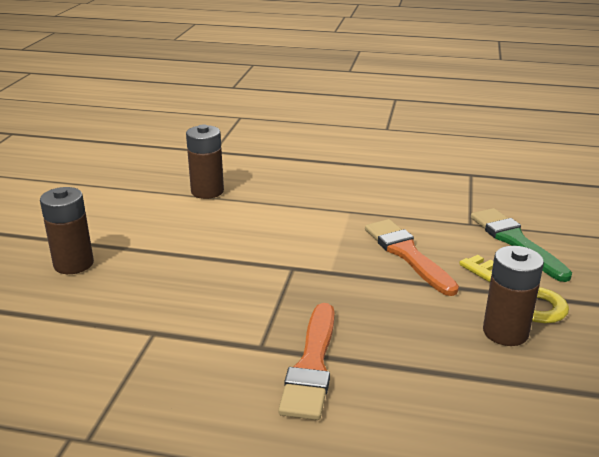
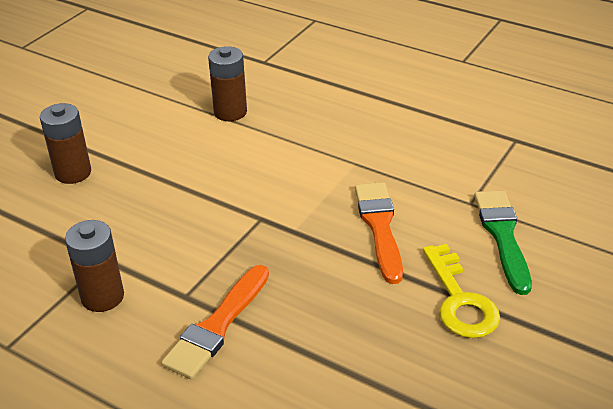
camera: 20 degrees right, 10 degrees up
(505, 332) = (417, 336): brown battery -> brown battery (102, 297)

